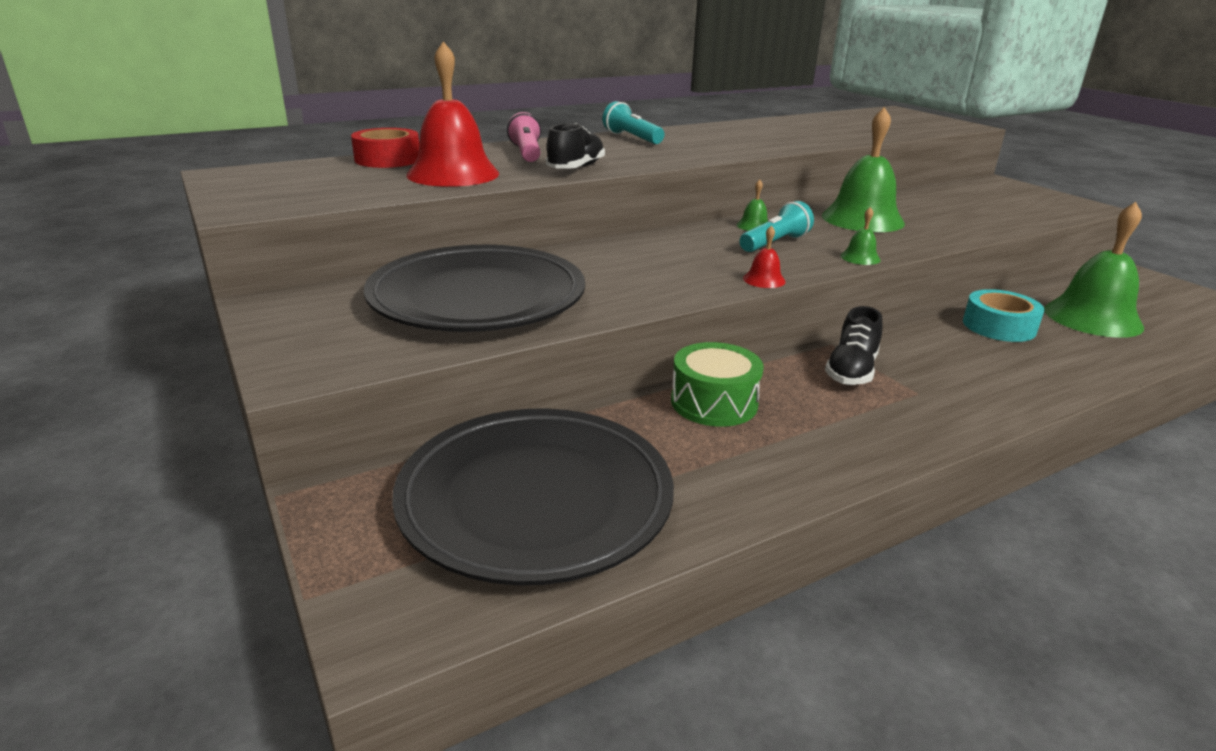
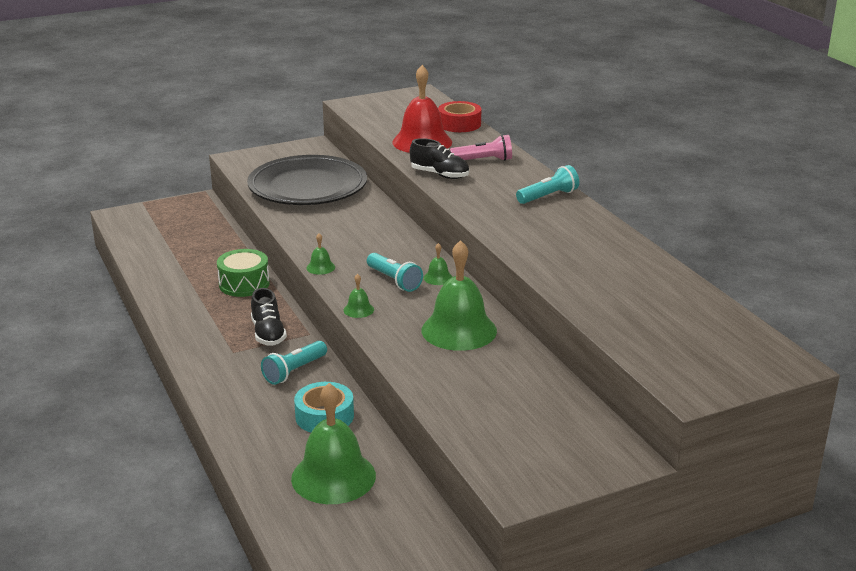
camera: 95 degrees right, 0 degrees up
(535, 501) = (177, 238): black plate -> none
(764, 279) = (320, 267): red bell -> green bell
(851, 371) = (268, 334): black shoe -> black shoe turned 135 degrees counterclockwise
(927, 348) = (294, 371): none -> turquoise flashlight

